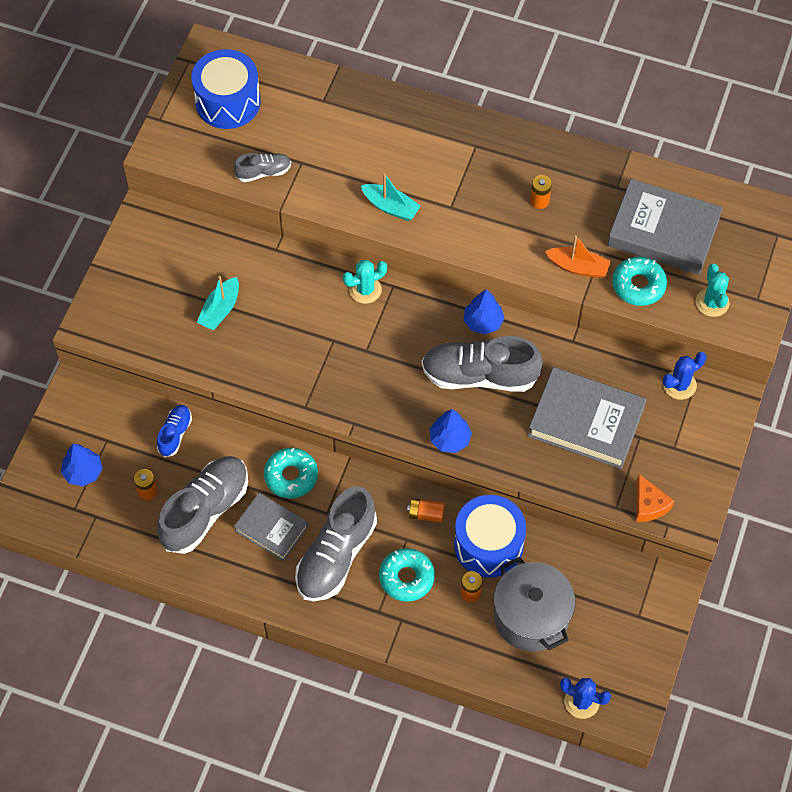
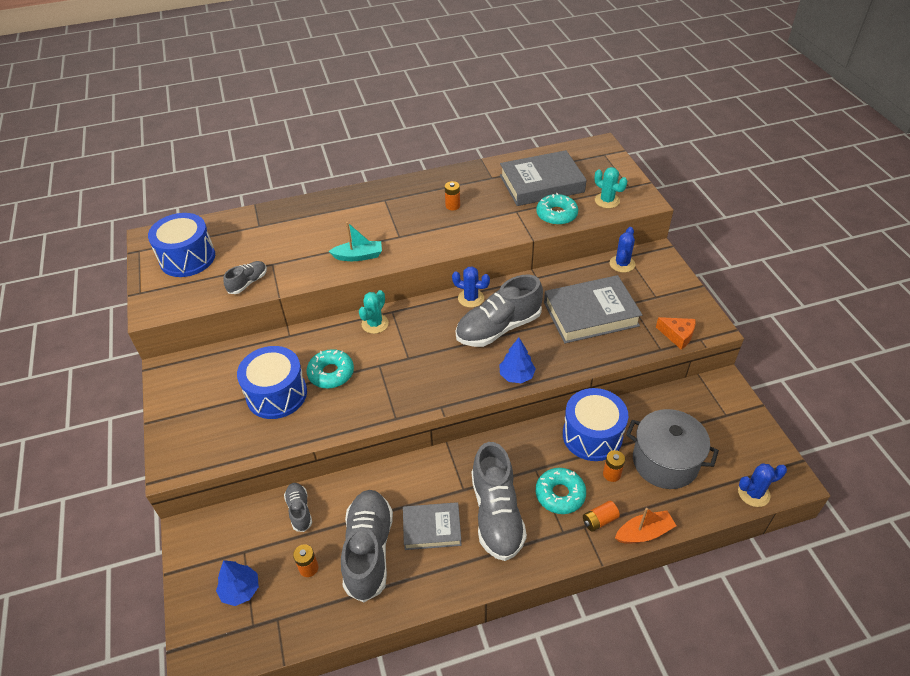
camera: 35 degrees left, 15 degrees down
(175, 434) = (299, 510): blue shoe -> grey shoe
(220, 310) = (276, 394): turquoise boat -> blue drum
(291, 476) = (415, 482): turquoise donut -> turquoise donut (331, 373)
(426, 514) = (533, 444): orange battery -> orange battery (599, 520)
(483, 322) = (471, 298): blue tree -> blue cactus
(578, 267) = (511, 225): orange boat -> orange boat (644, 533)

